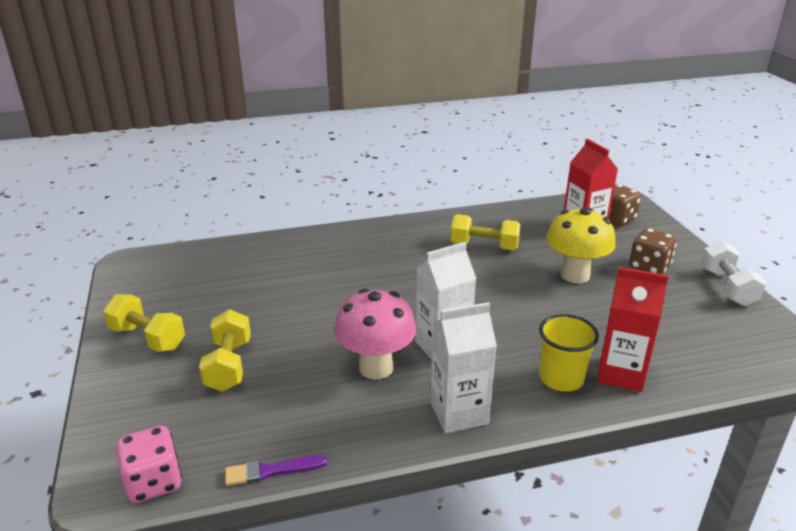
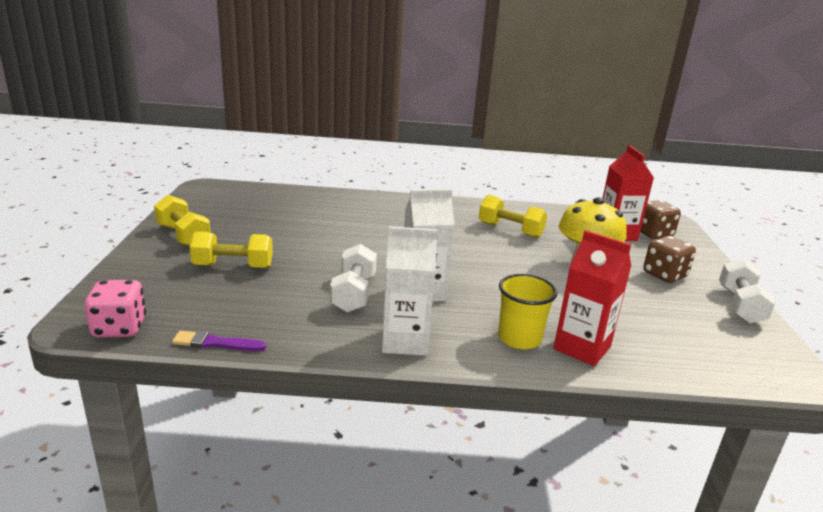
camera: 15 degrees right, 5 degrees down
(229, 365) = (233, 266): yellow dumbbell -> yellow dumbbell turned 75 degrees clockwise
(376, 367) = (353, 294): pink mushroom -> white dumbbell

